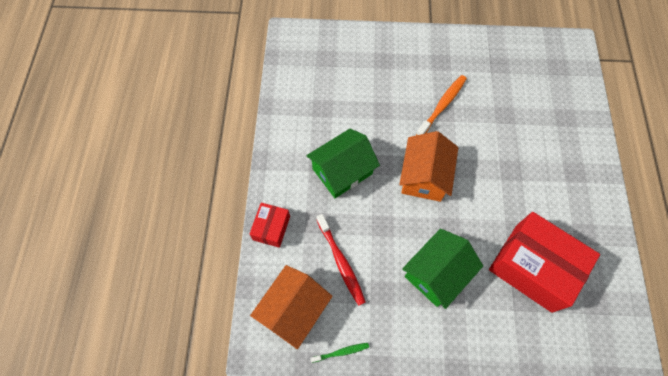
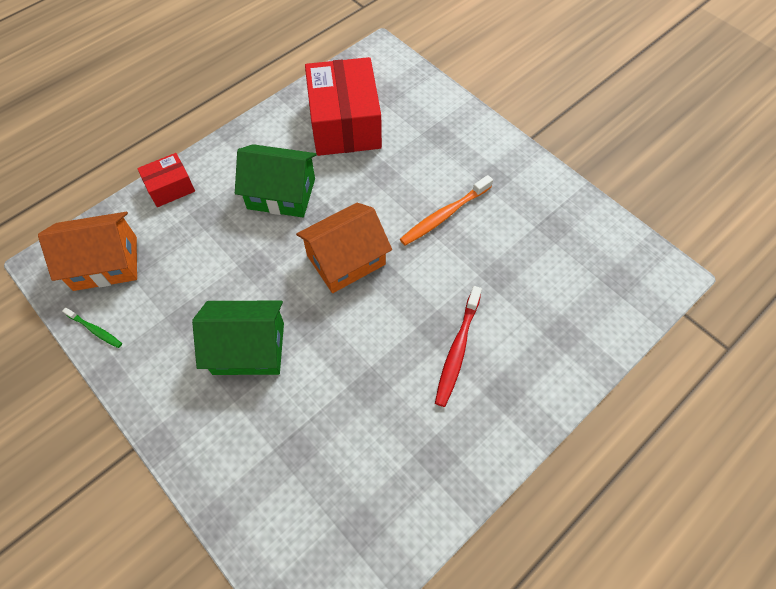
camera: 45 degrees right, 5 degrees down
(341, 262) = (186, 262): red toothbrush -> red toothbrush (457, 350)
(442, 105) = (444, 215): orange toothbrush -> orange toothbrush turned 150 degrees clockwise
(533, 267) = (342, 432): red box -> red box (345, 123)

